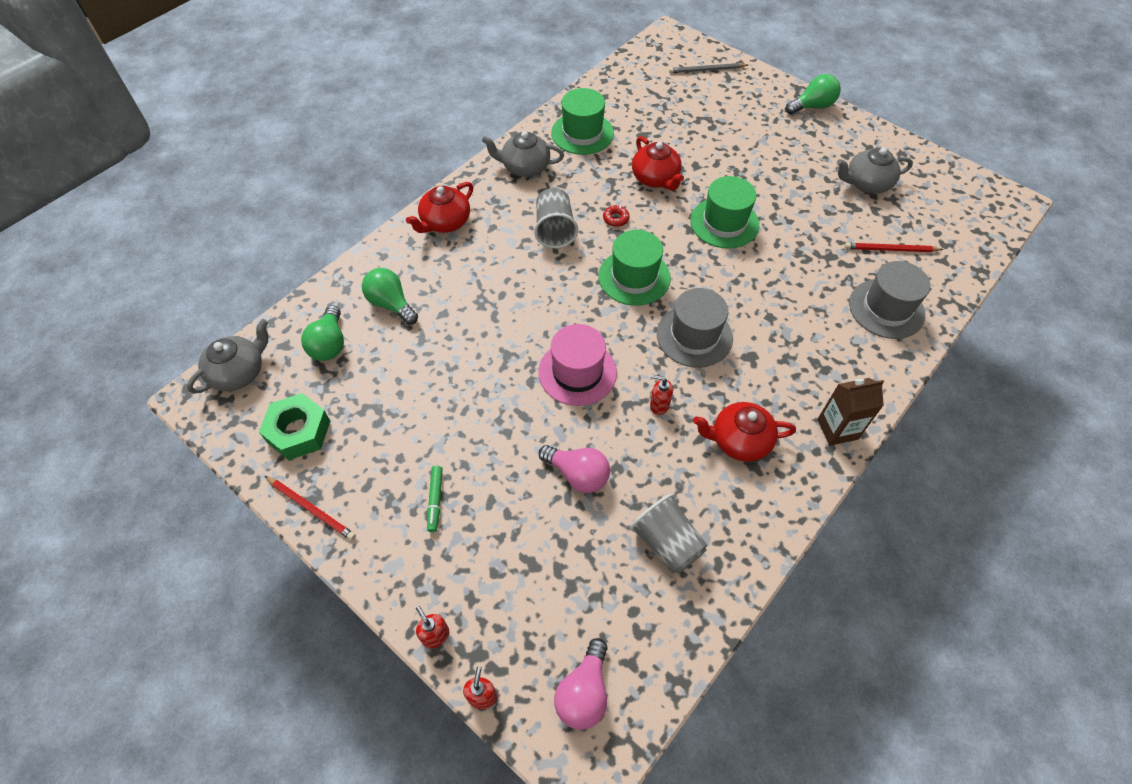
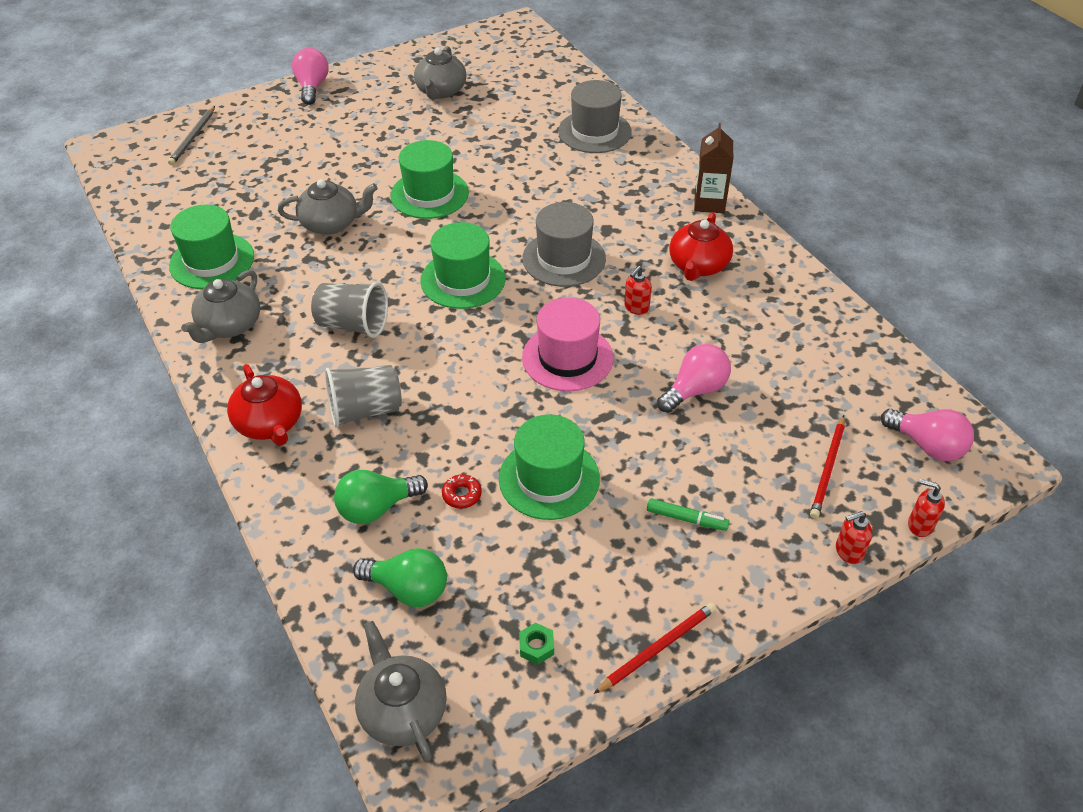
camera: 70 degrees left, 10 degrees down
(299, 431) = (536, 646): green nut -> green nut, size x0.44
(447, 396) = (549, 478): none -> green hat
(616, 218) = (369, 270): red donut -> red donut (462, 495)
(655, 178) = (331, 224): red teapot -> grey teapot
(666, 543) = (790, 346): grey cup -> grey cup (365, 410)
(812, 106) = (312, 87): green light bulb -> pink light bulb
(890, 249) = (529, 106): red pencil -> red pencil (828, 469)

